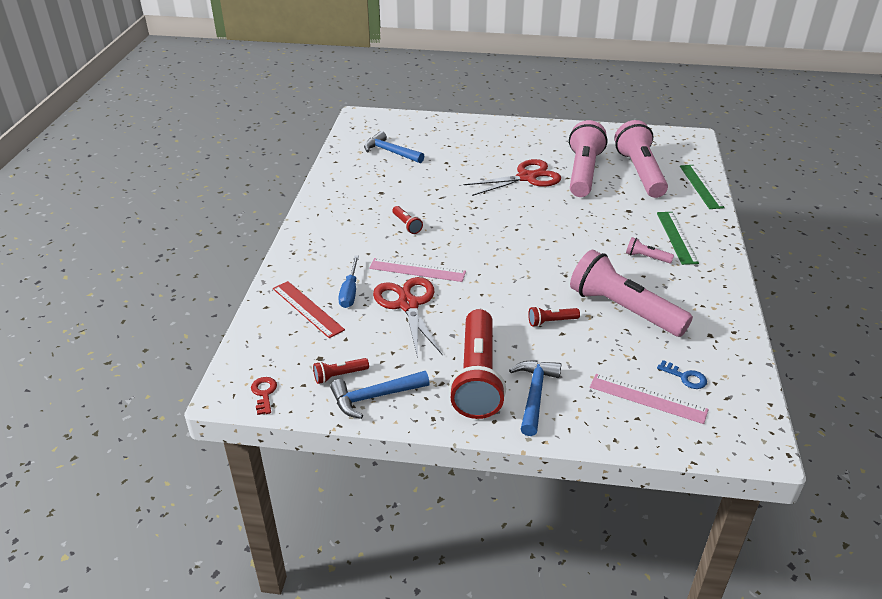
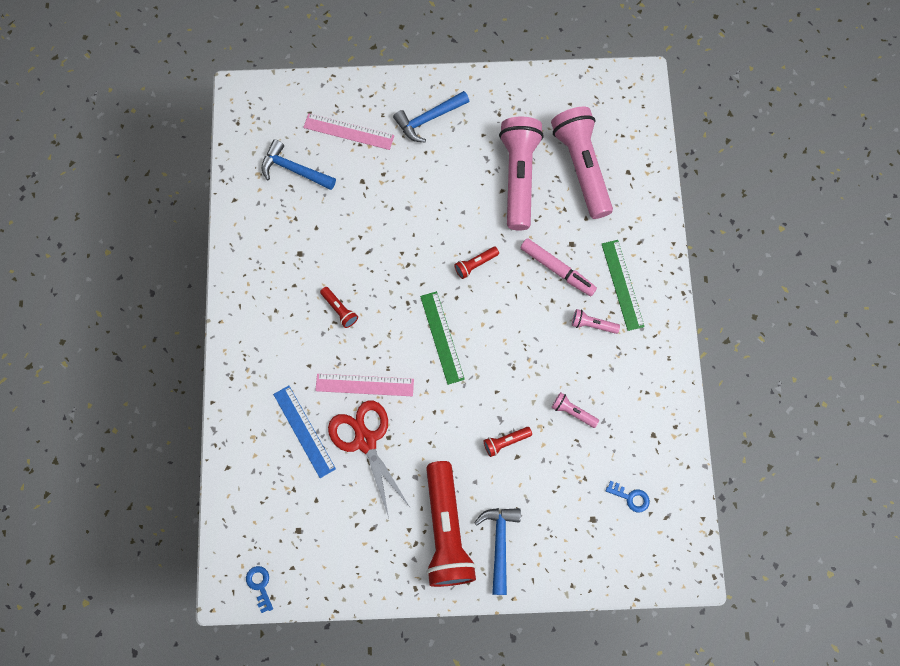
camera: 10 degrees left, 35 degrees up
(264, 393) = (260, 585): red key -> blue key
(307, 309) = (269, 464): red ruler -> none
(339, 375) = (322, 550): red flashlight -> red flashlight (475, 264)
(350, 292) = (304, 431): blue screwdriver -> blue ruler
(374, 397) = (359, 572): blue hammer -> blue hammer (429, 119)
(527, 177) = (457, 198): red scissors -> none
(614, 223) = (557, 270): none -> pink marker
(624, 309) = (573, 412): pink flashlight -> pink flashlight, size x0.41
(648, 398) = (598, 530): pink ruler -> pink ruler (348, 131)
(701, 186) = (648, 184): green ruler -> green ruler (442, 337)

